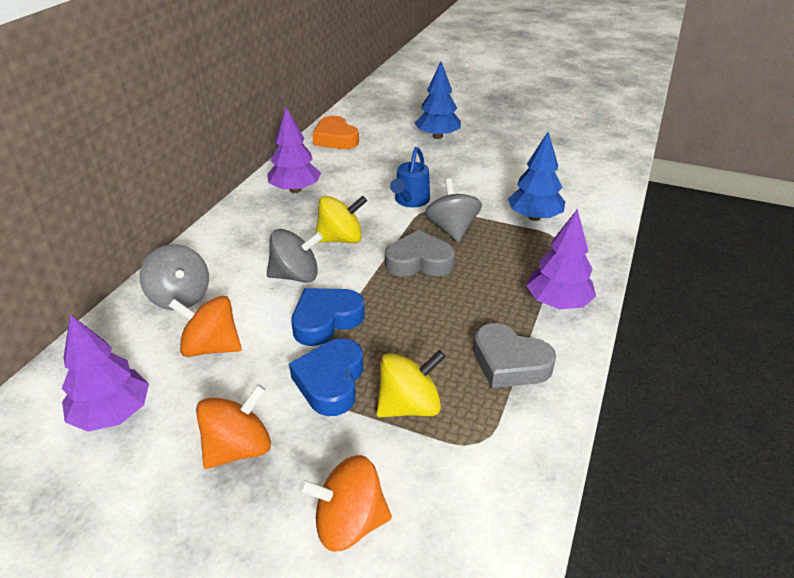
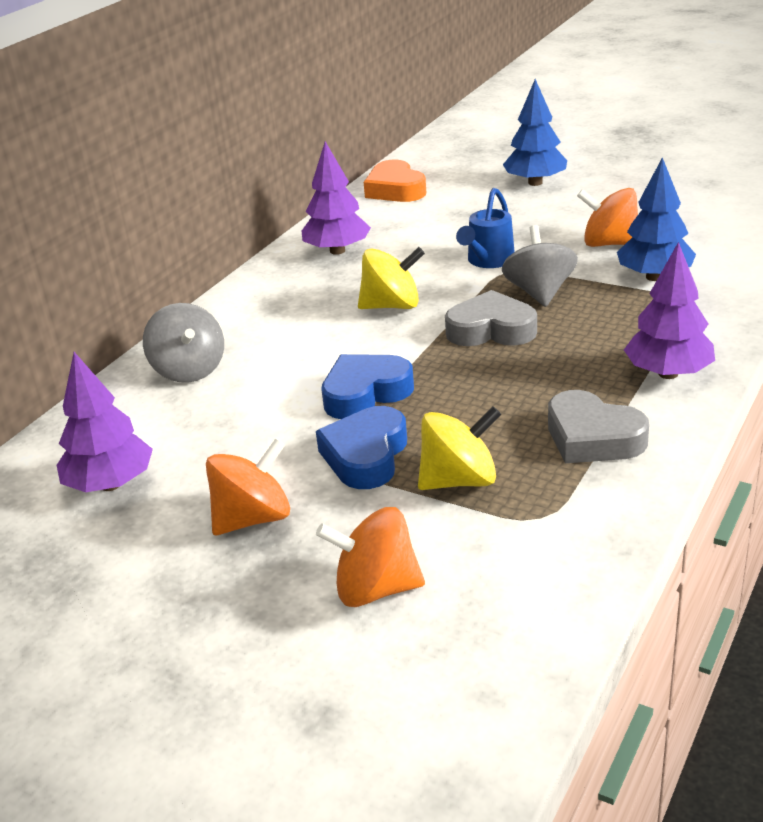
camera: 10 degrees right, 5 degrees down
(211, 347) = (225, 420): orange spinning top -> orange spinning top (609, 243)
(296, 276) = (331, 346): grey spinning top -> none

